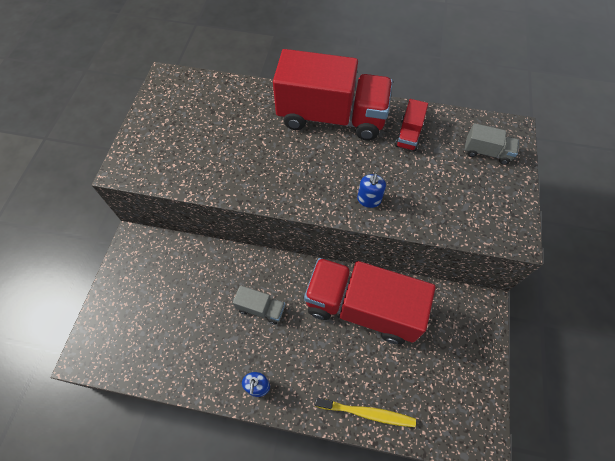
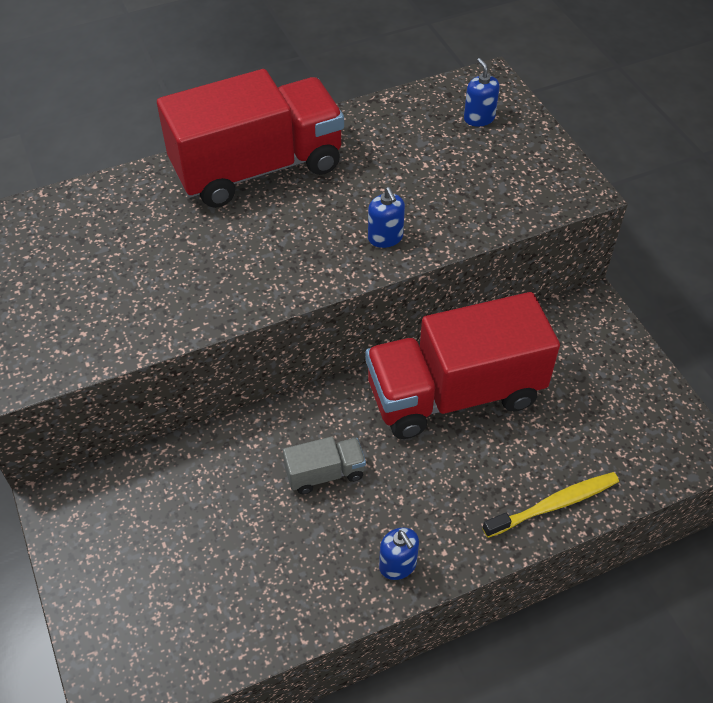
camera: 35 degrees left, 10 degrees down
(408, 134) = (373, 142): red truck -> none
(486, 152) = (479, 118): grey truck -> blue soap dispenser

